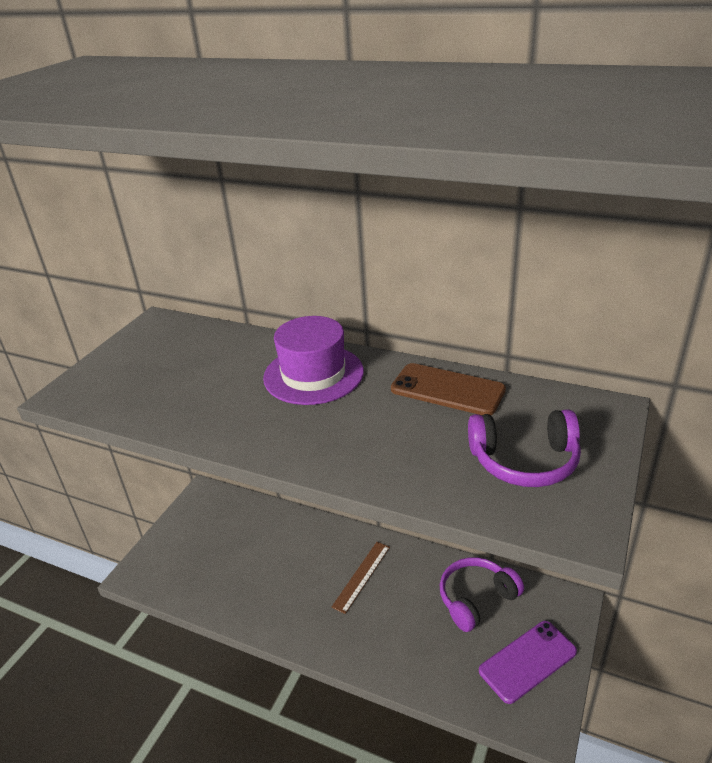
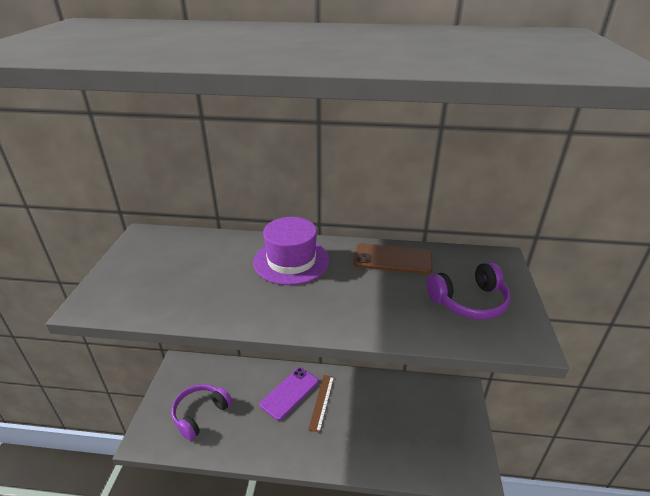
camera: 20 degrees left, 0 degrees up
(476, 599) = (404, 400): purple headphones -> purple headphones (200, 414)
(527, 661) = (452, 436): purple phone -> purple phone (289, 393)

